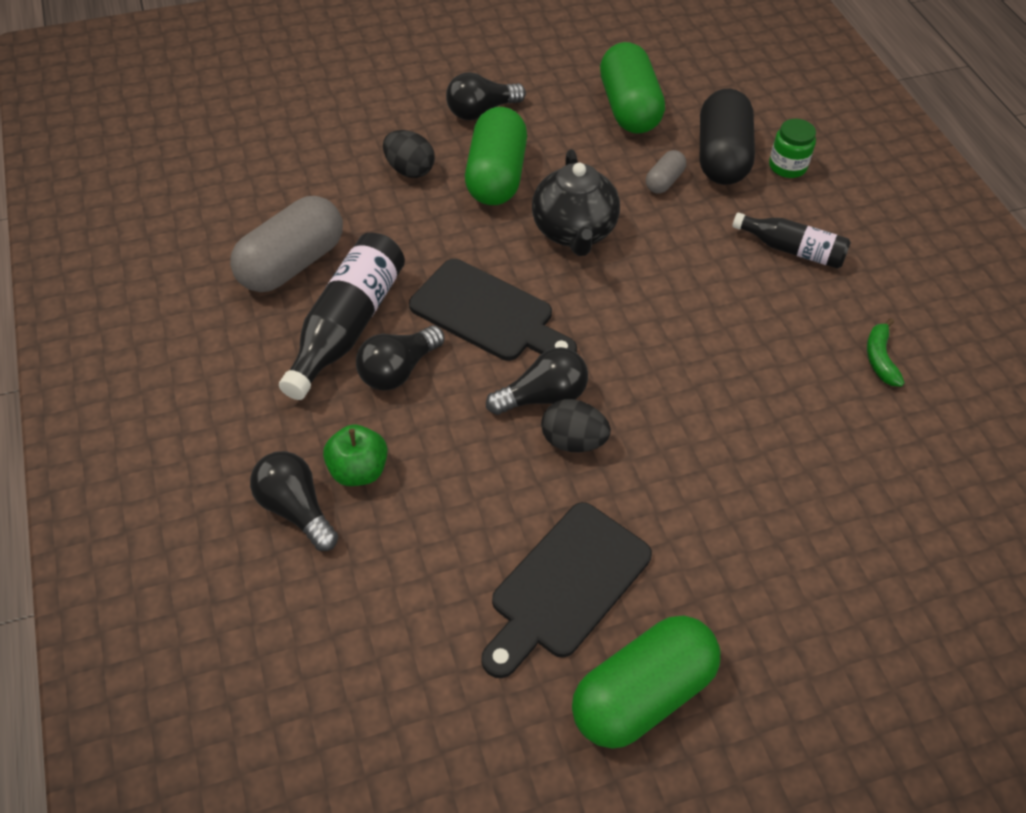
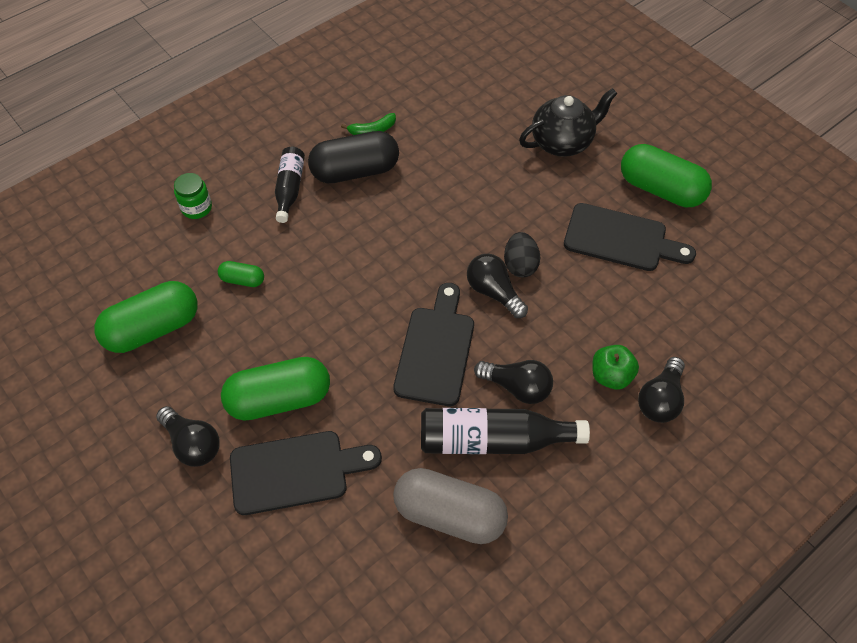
camera: 110 degrees left, 5 degrees up
(409, 170) = (296, 471): black egg -> black cutting board
(574, 232) = (325, 322): black teapot -> black teapot (562, 142)
(664, 181) = (243, 280): grey capsule -> green capsule
(721, 157) = (199, 250): black capsule -> black capsule (355, 171)

